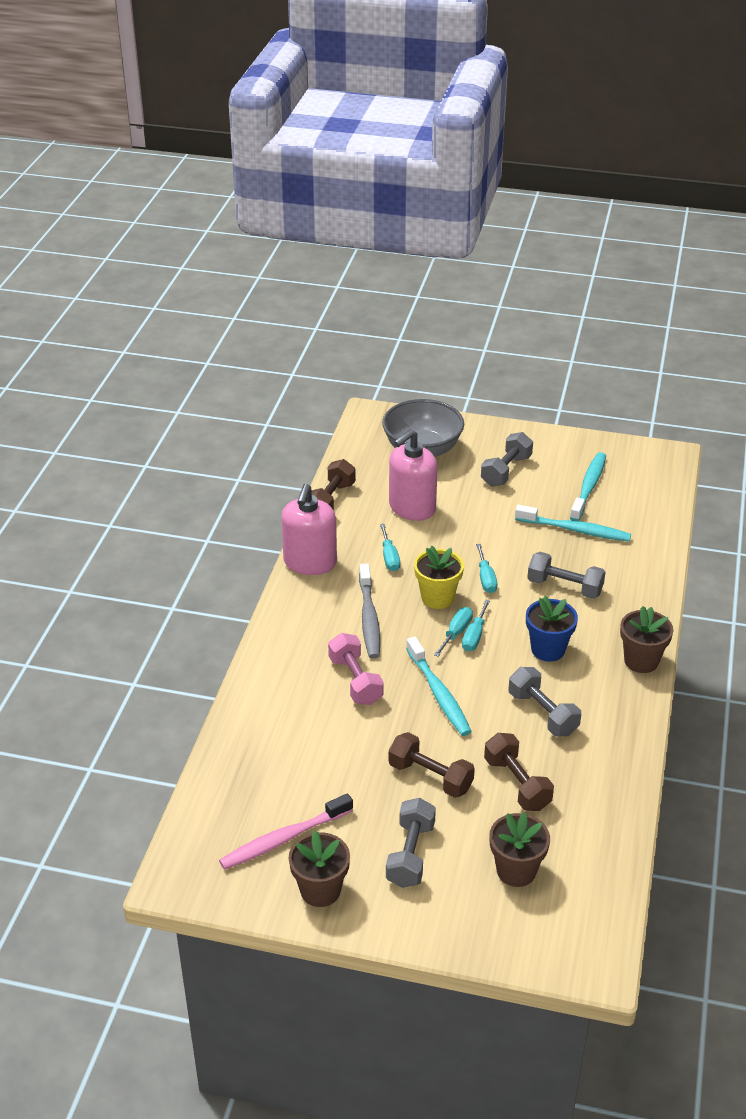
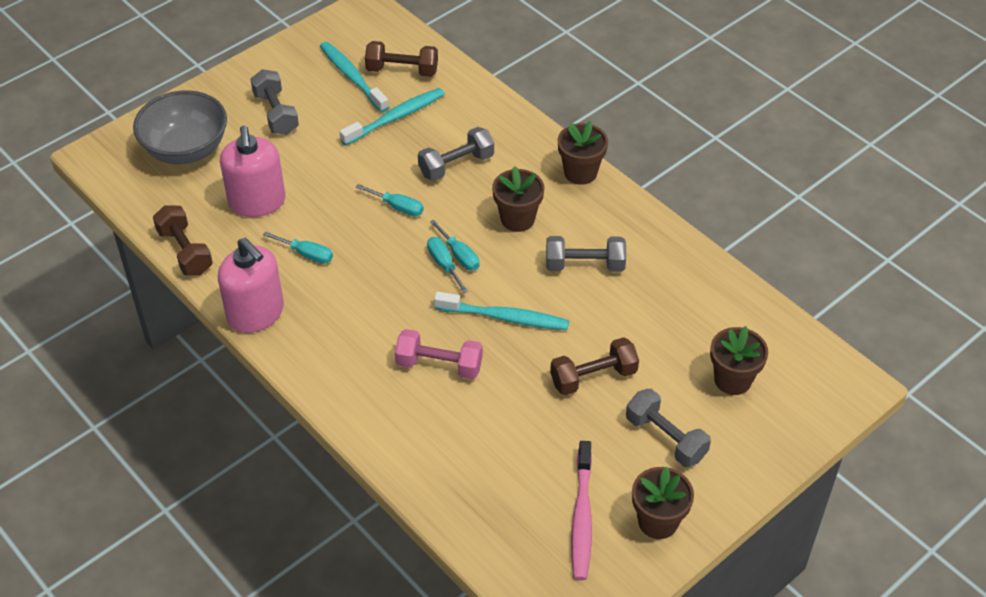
camera: 55 degrees left, 10 degrees up
(369, 618) = (370, 312): grey toothbrush -> none
(437, 598) = (390, 252): yellow flower pot -> none
(517, 784) = (645, 326): brown dumbbell -> brown dumbbell (402, 70)
(548, 649) = (517, 219): blue flower pot -> brown flower pot

